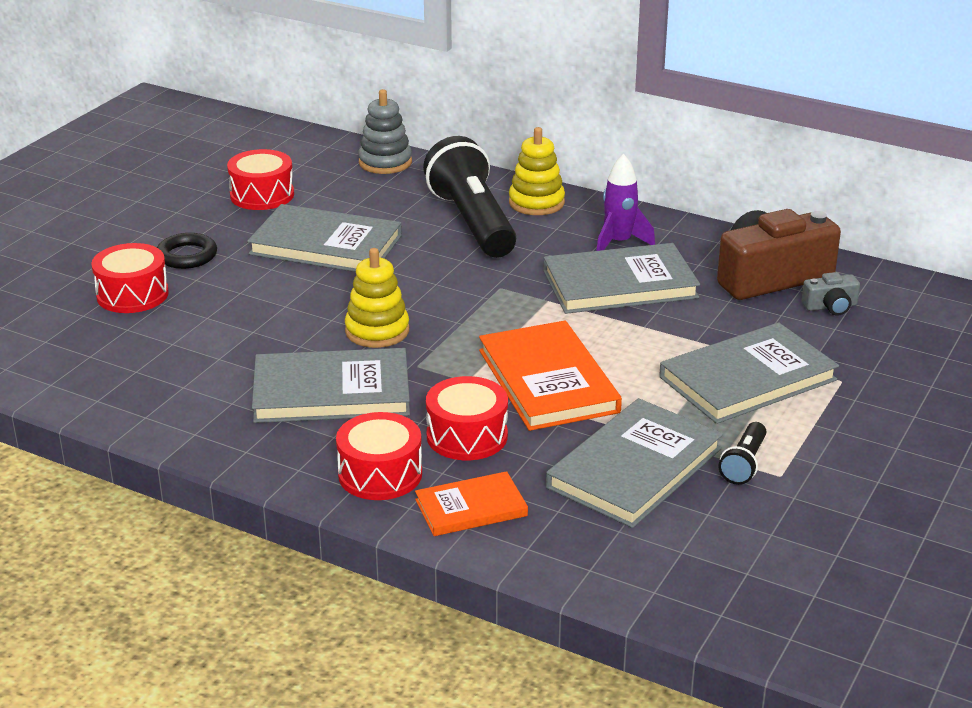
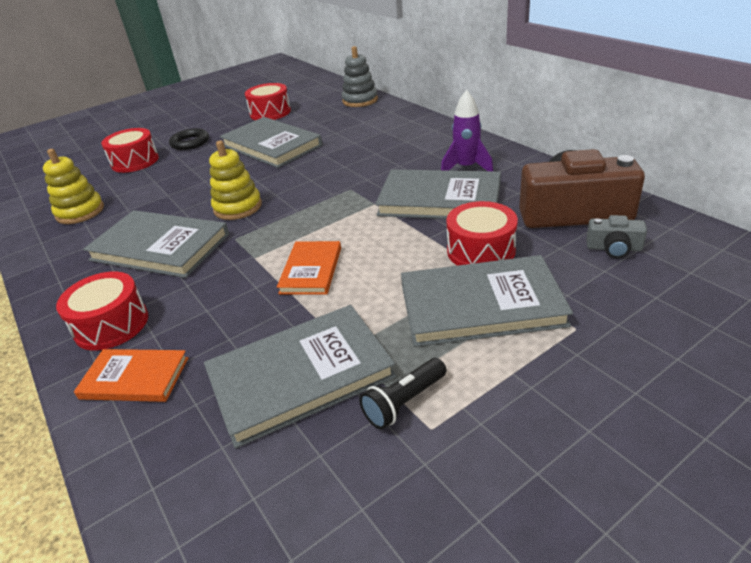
camera: 30 degrees right, 5 degrees up
(467, 436) = (204, 306): red drum -> red drum (481, 251)
(472, 222) = (376, 142): black flashlight -> none
(536, 203) = (432, 133): yellow stacking toy -> yellow stacking toy (80, 212)
(548, 381) = (311, 270): orange book -> orange book, size x0.58

